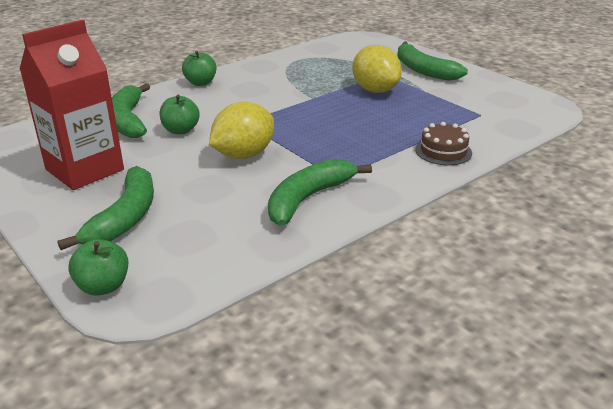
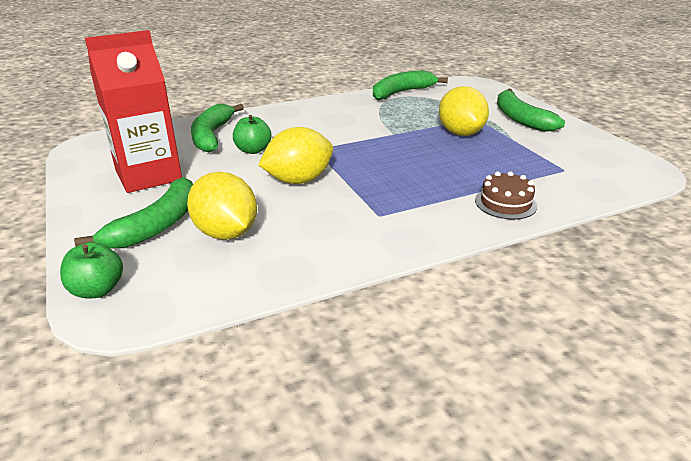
camera: 15 degrees right, 0 degrees up
(200, 83) = (295, 109): green apple -> none
(200, 214) = (226, 233): none -> yellow lemon
(308, 199) = (338, 233): green banana -> green banana (401, 92)

